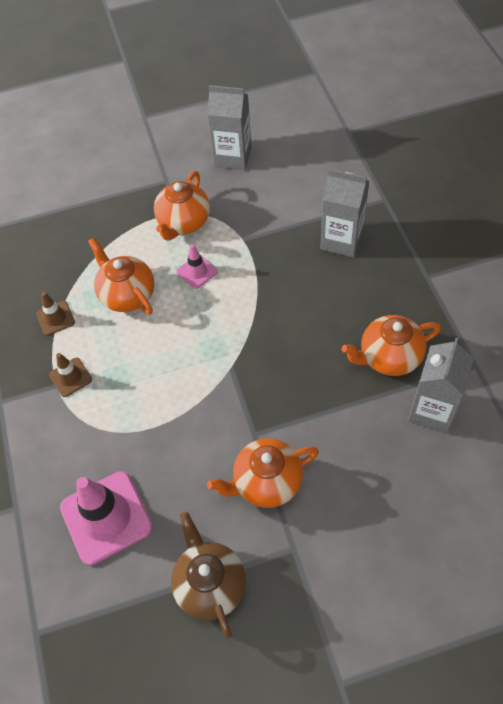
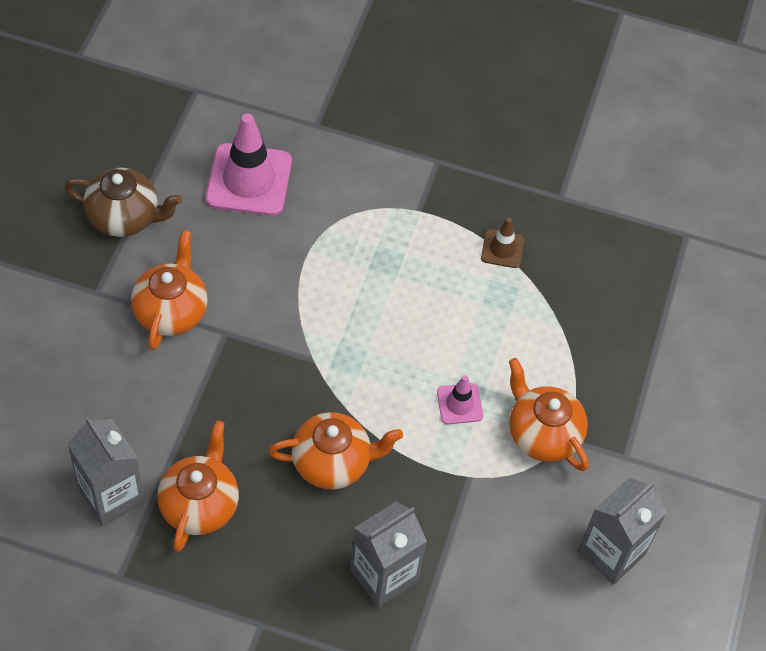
camera: 115 degrees right, 0 degrees up
(70, 377) = (418, 226): brown traffic cone -> none
(127, 295) = (481, 324): orange teapot -> orange teapot (333, 463)

